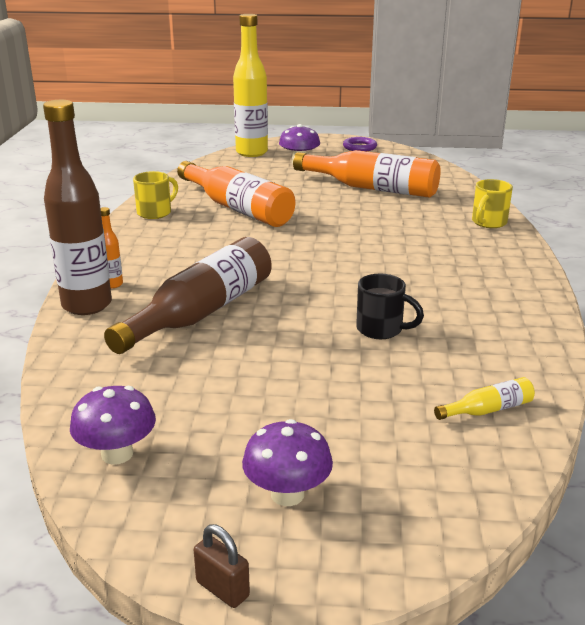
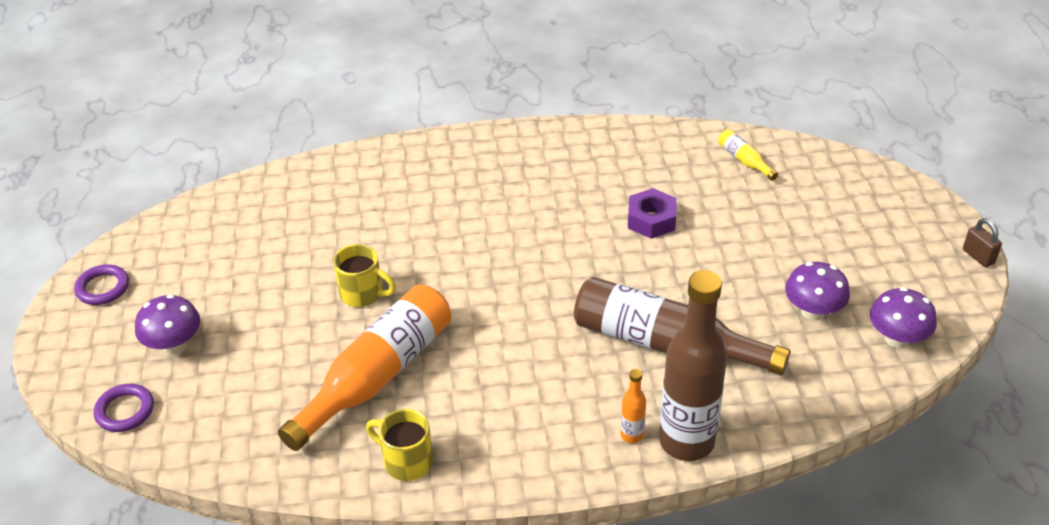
camera: 100 degrees left, 15 degrees up
(222, 589) = (978, 256): brown padlock -> brown padlock turned 60 degrees counterclockwise
(251, 153) = (125, 411): yellow bottle -> purple ring
(287, 494) = (886, 243): purple mushroom -> purple mushroom (813, 311)
(372, 188) = (286, 258): orange bottle -> none
(381, 329) = (651, 220): black mug -> purple nut
(488, 223) = (389, 162): yellow mug -> yellow mug (363, 294)

